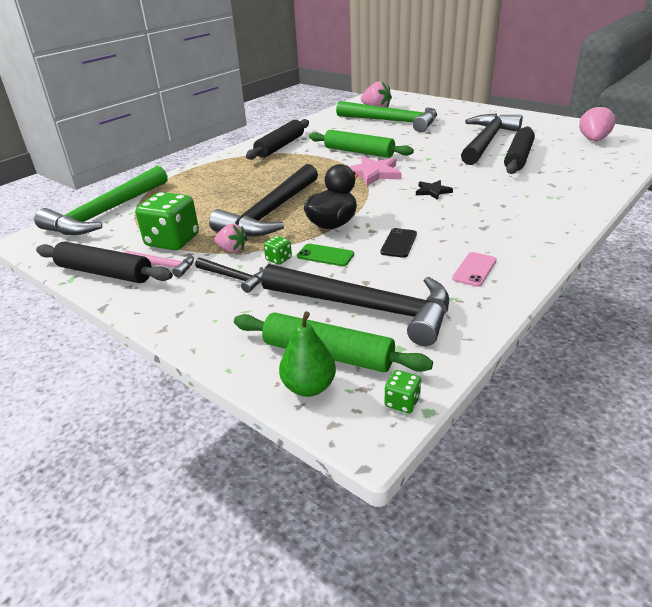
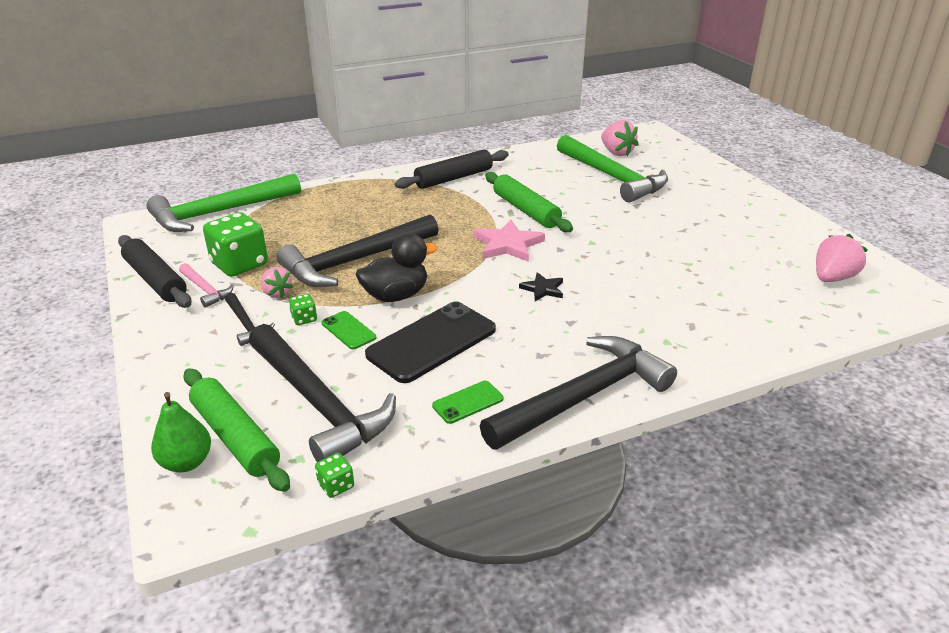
camera: 25 degrees right, 0 degrees up
(399, 243) = (432, 342): black phone -> black phone, size x2.09
(402, 402) = (239, 512): green dice -> green dice (336, 485)
(474, 269) = (468, 402): pink phone -> green phone
(487, 141) = (690, 239): black hammer -> black hammer (584, 397)
(518, 158) = (699, 274): black rolling pin -> none

